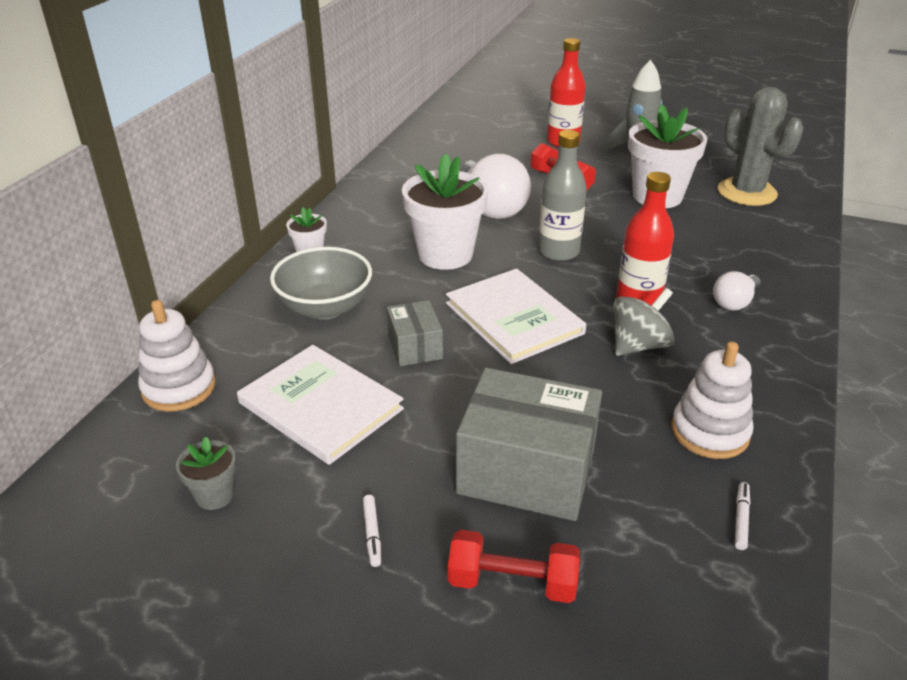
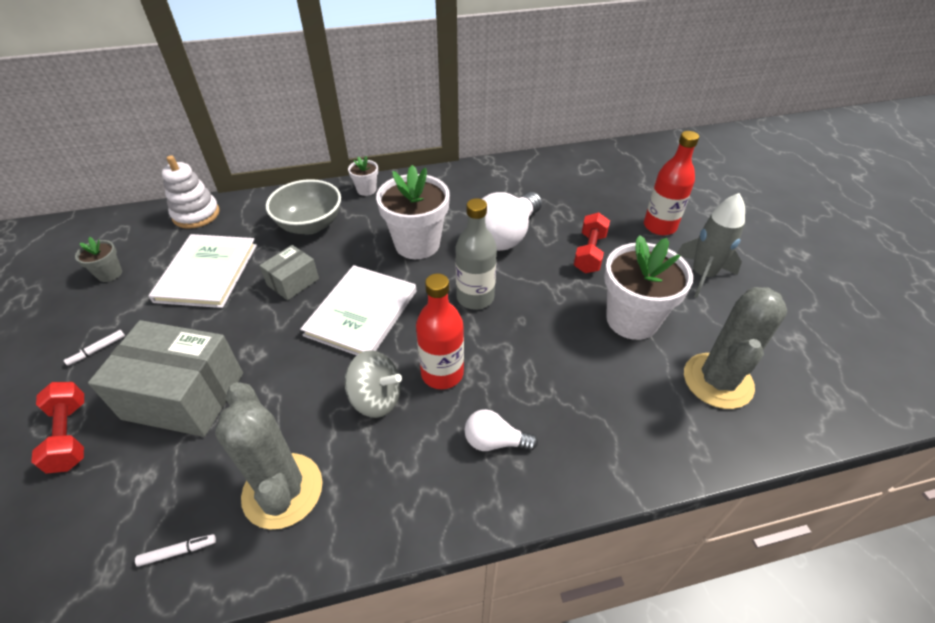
camera: 55 degrees right, 10 degrees up
(526, 471) = (184, 396): grey box -> grey box turned 60 degrees counterclockwise
(710, 432) = (282, 490): white stacking toy -> grey cactus

